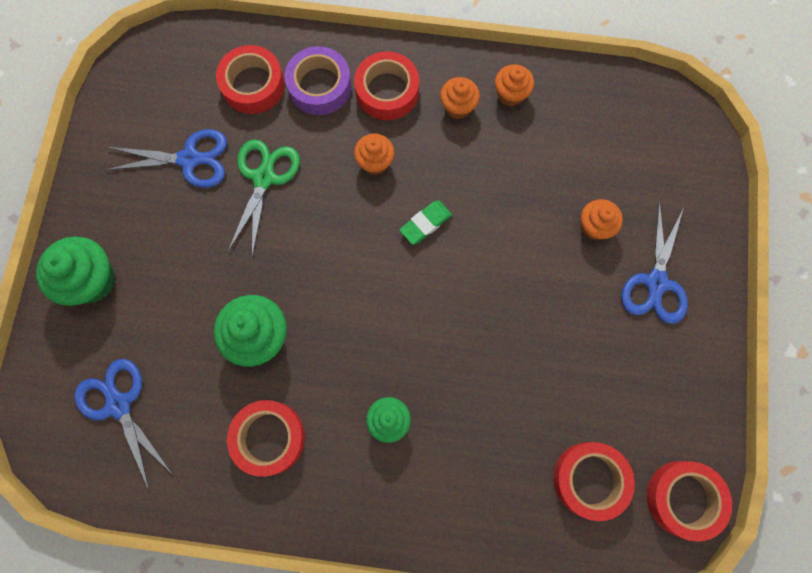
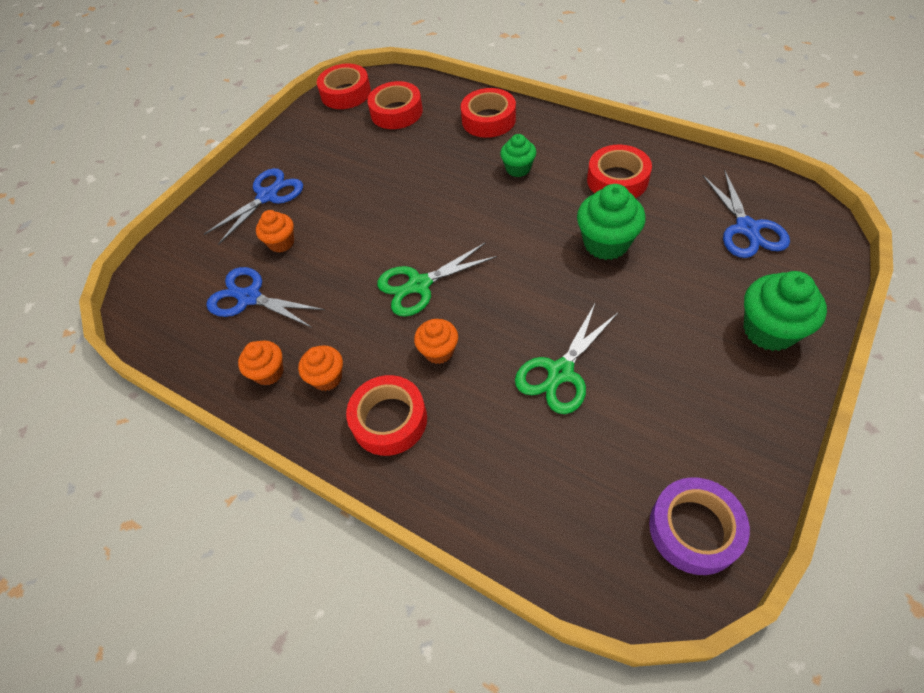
camera: 150 degrees left, 20 degrees down
(189, 159) = (641, 419): blue scissors -> blue scissors (249, 298)
(253, 85) = (540, 483): red tape -> red tape (488, 120)
(319, 86) = (461, 453): purple tape -> purple tape (694, 529)
(425, 224) = (419, 285): green eraser -> green scissors

